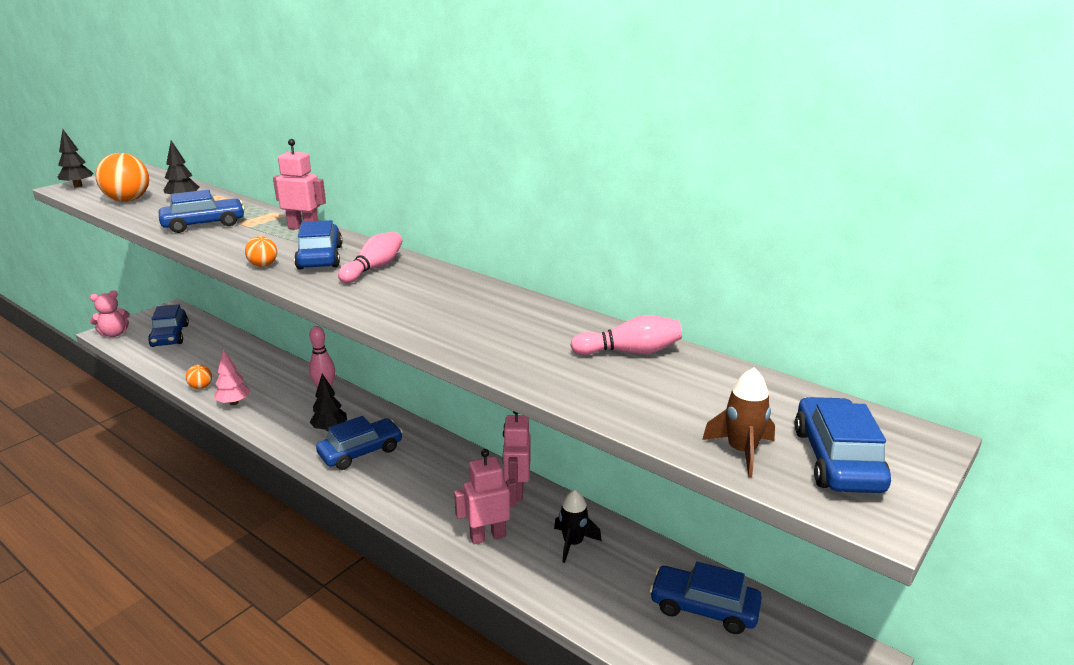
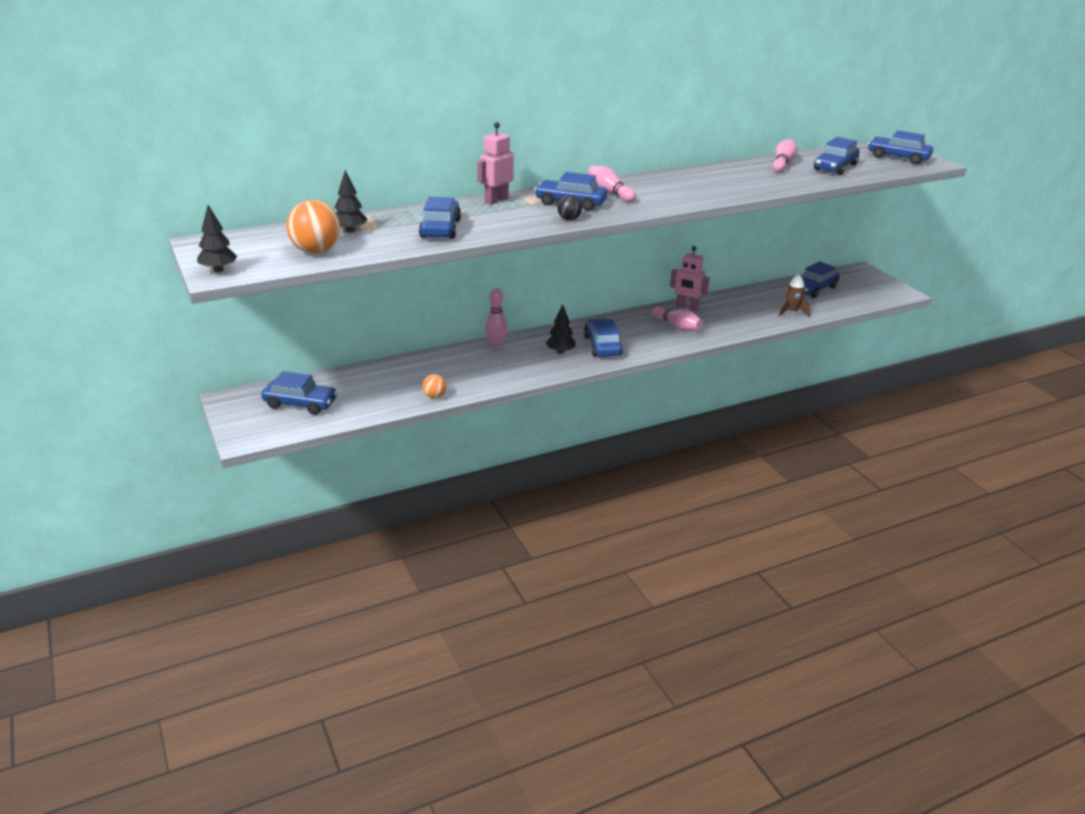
camera: 65 degrees left, 5 degrees up
(114, 334) = (254, 434): pink teddy bear -> none
(234, 403) = (480, 384): pink tree -> none
(263, 265) = (569, 219): orange ball -> black ball
(452, 495) = (677, 326): none -> pink bowling pin
(488, 536) = (725, 325): pink robot -> none
(573, 543) = (746, 305): black rocket -> none
(674, 398) = (835, 167): none -> blue car
(741, 451) = (885, 168): brown rocket -> brown rocket (791, 312)

